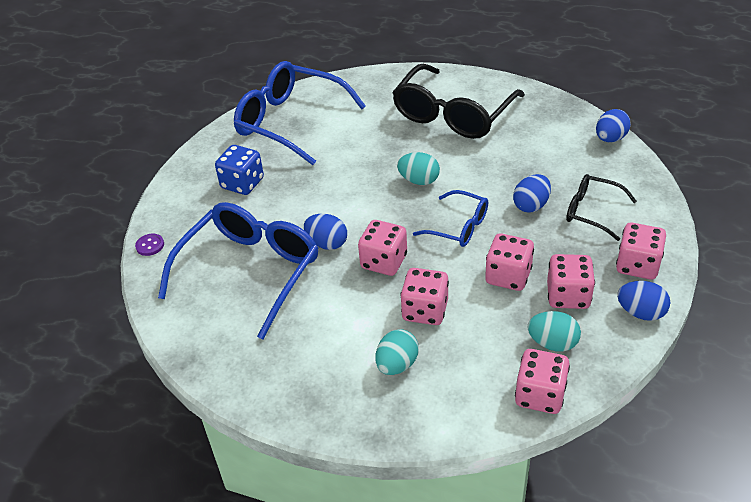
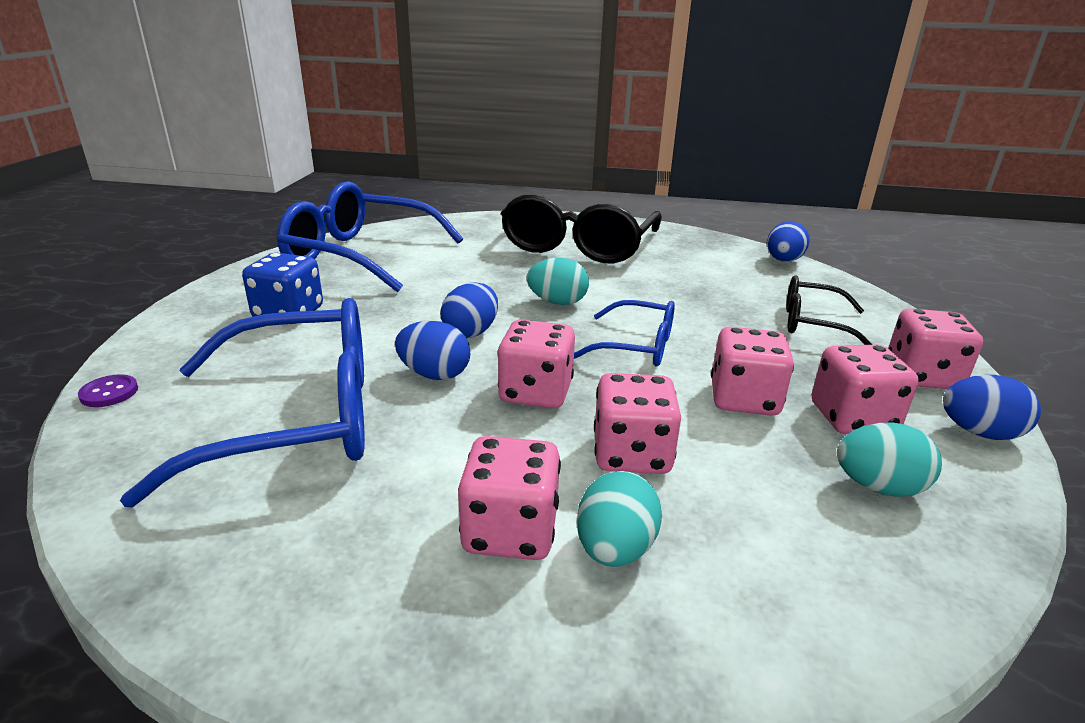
camera: 15 degrees left, 15 degrees down
(250, 271) = (299, 418): blue glasses -> blue glasses turned 60 degrees clockwise
(531, 205) = (727, 321): blue egg -> blue egg (471, 332)
(540, 395) = (921, 579): pink dice -> pink dice (510, 531)

